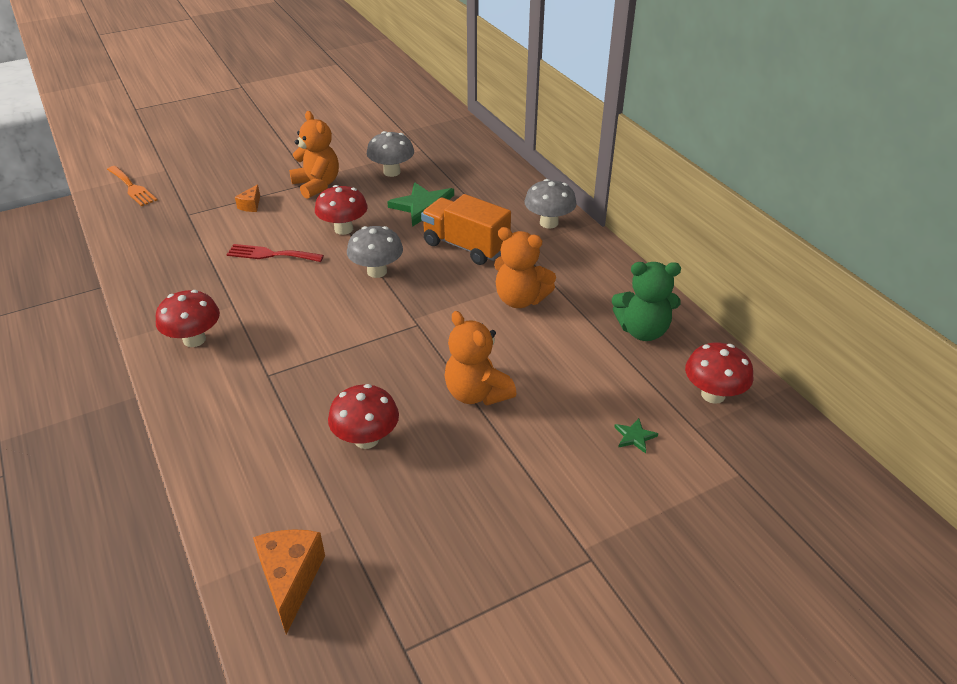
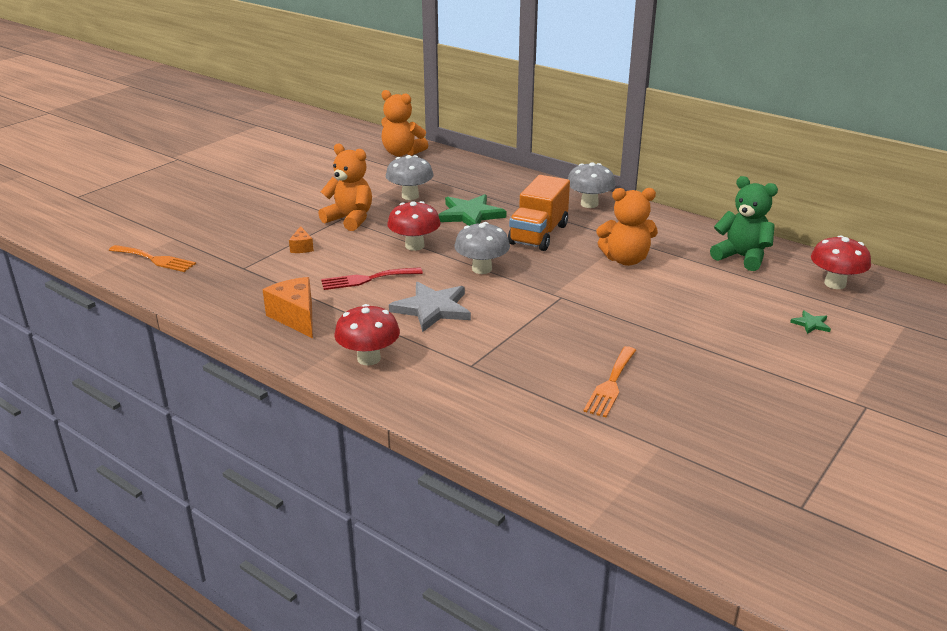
camera: 25 degrees left, 10 degrees down
(290, 580) = (661, 495): orange cheese -> orange cheese (296, 317)
(293, 303) = (432, 309): none -> grey star
(366, 439) = (611, 384): red mushroom -> orange fork
(465, 246) = (538, 234): orange truck -> orange truck turned 75 degrees counterclockwise
(476, 393) = (664, 329): orange teddy bear -> orange teddy bear (402, 153)
(643, 331) = (741, 257): green teddy bear -> green teddy bear turned 120 degrees counterclockwise

